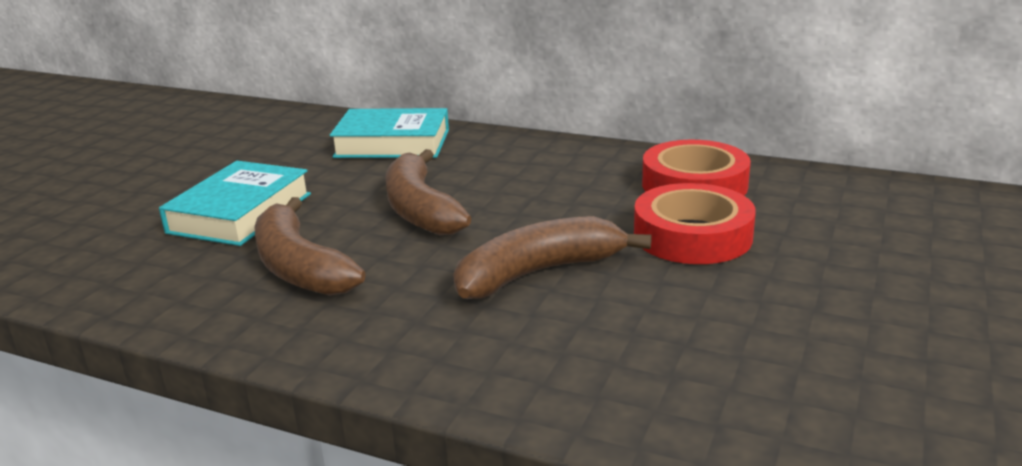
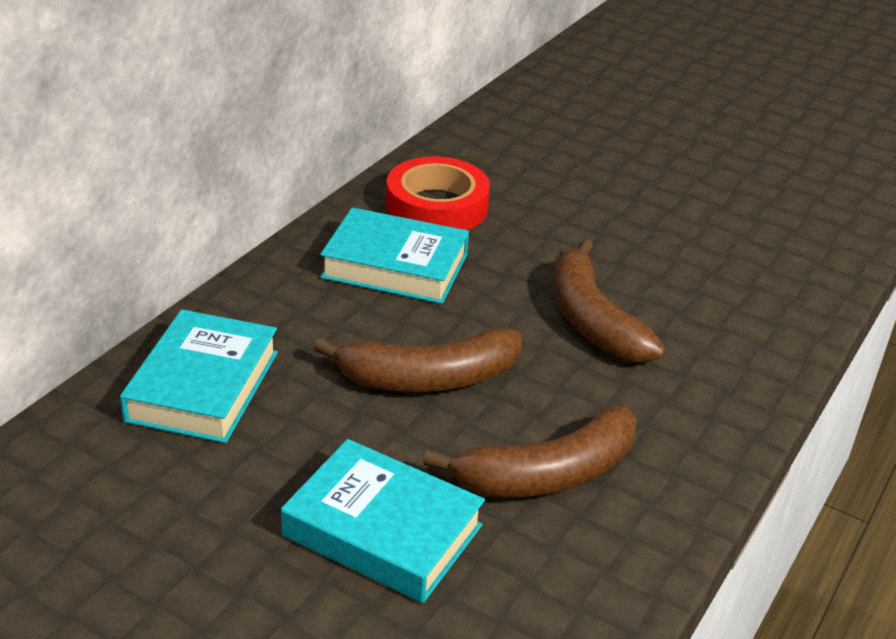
camera: 85 degrees left, 10 degrees up
(578, 180) = (395, 266): none -> turquoise book
(692, 235) = (542, 230): red tape -> none

